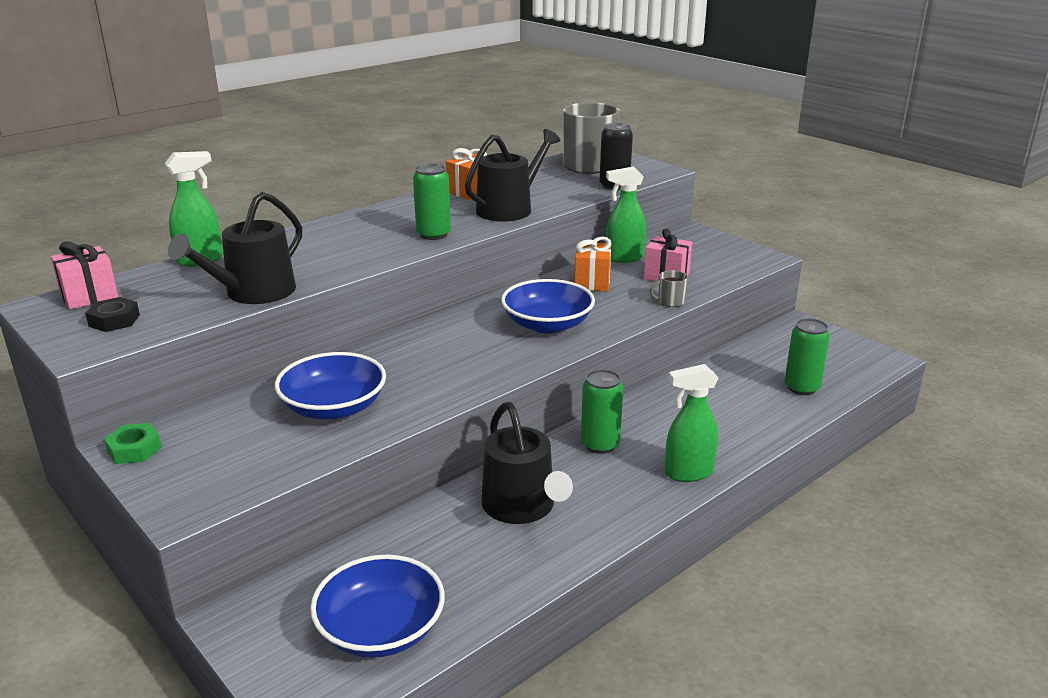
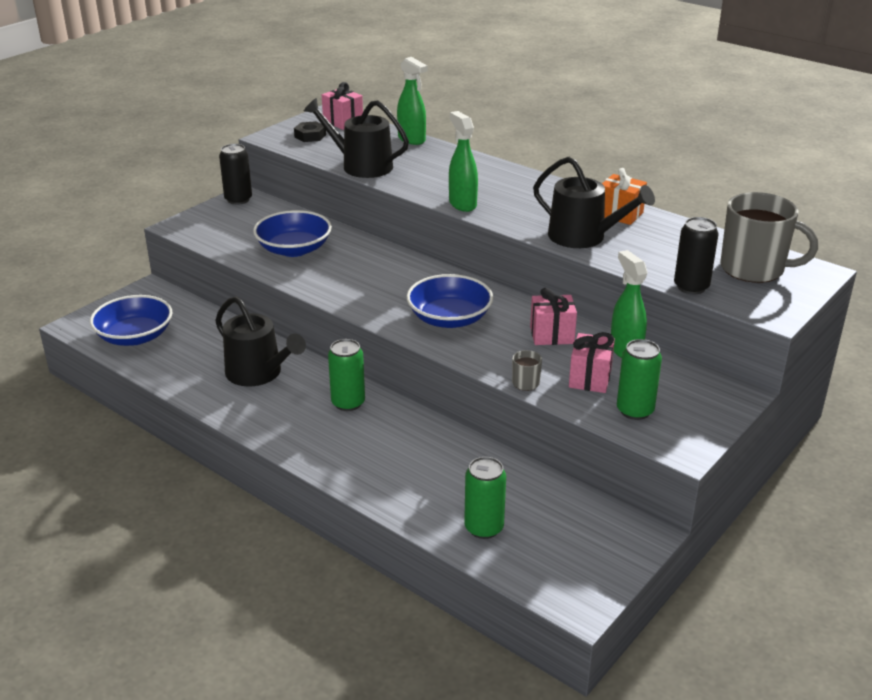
camera: 80 degrees right, 5 degrees up
(134, 449) = (238, 199): green nut -> black can
(433, 234) = (500, 211): green can -> green can (635, 410)
(522, 507) = (258, 373): black watering can -> black watering can turned 105 degrees counterclockwise
(592, 282) = (552, 335): orange gift -> pink gift
(688, 473) = (312, 451): green spray bottle -> green spray bottle (462, 204)

